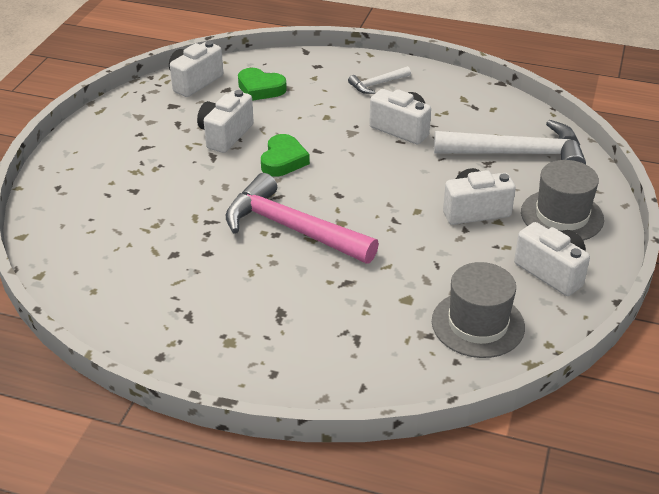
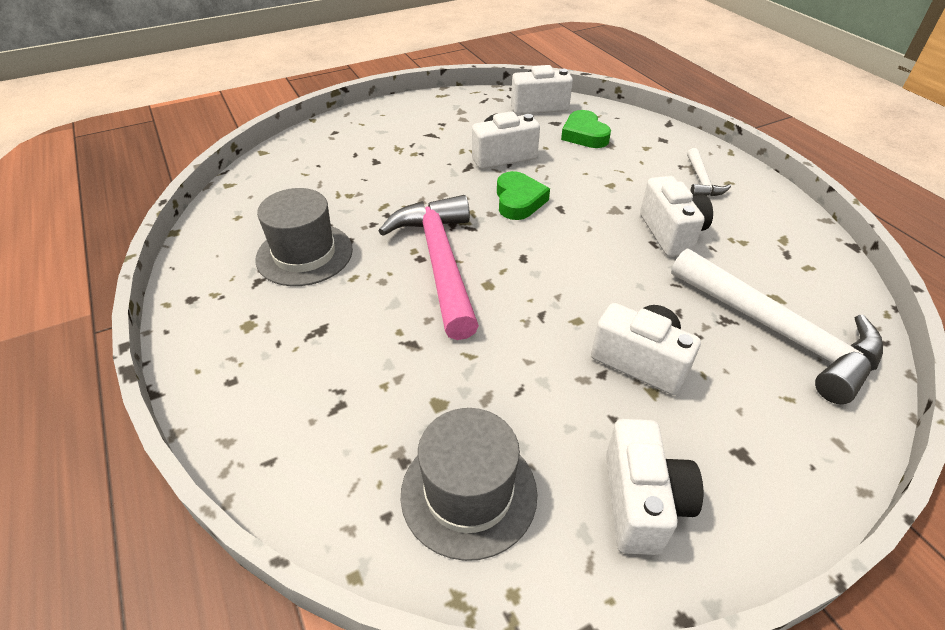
camera: 45 degrees right, 5 degrees up
(283, 160) = (518, 200): green heart -> green heart turned 60 degrees counterclockwise
(377, 84) = (701, 181): white hammer -> white hammer turned 105 degrees counterclockwise
(562, 216) = (747, 441): grey hat -> grey hat (304, 254)

